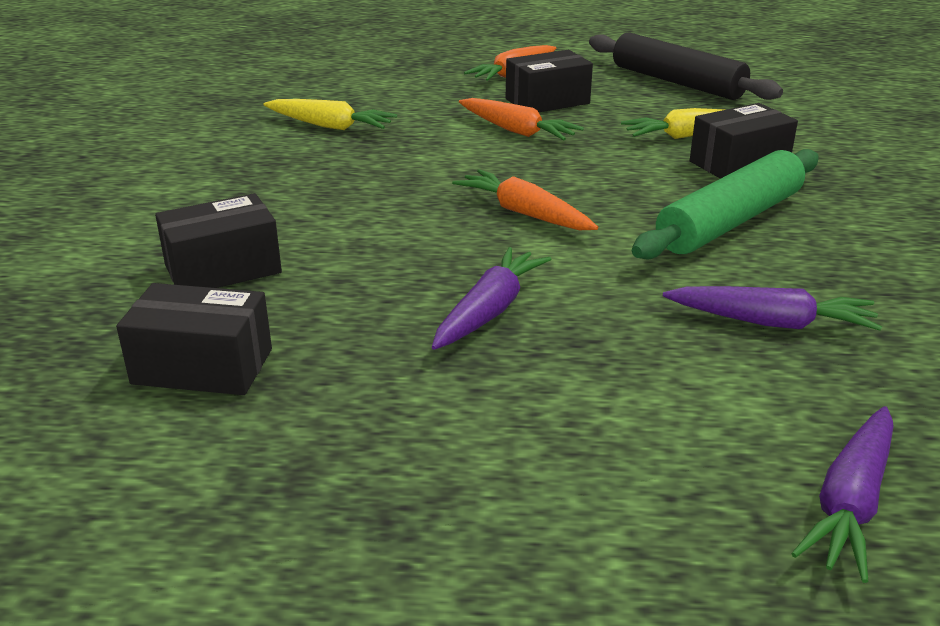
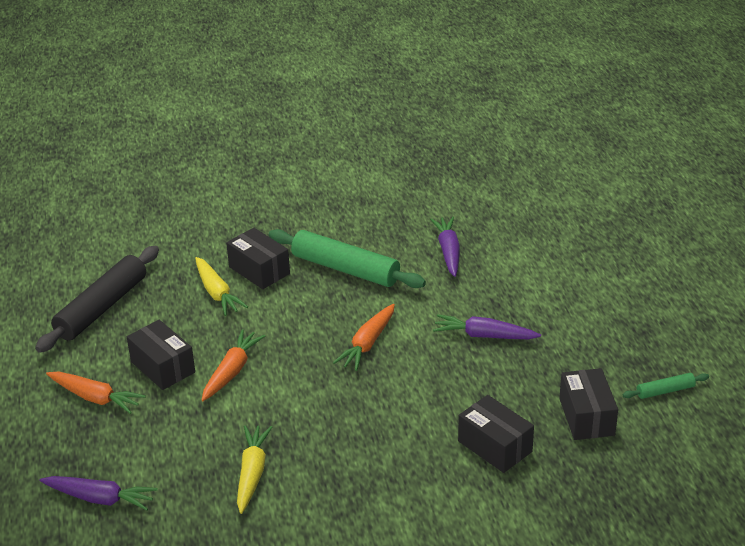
camera: 105 degrees left, 5 degrees up
(179, 487) = (665, 391): none -> green rolling pin
(850, 503) = (563, 231): purple carrot -> purple carrot (100, 498)

